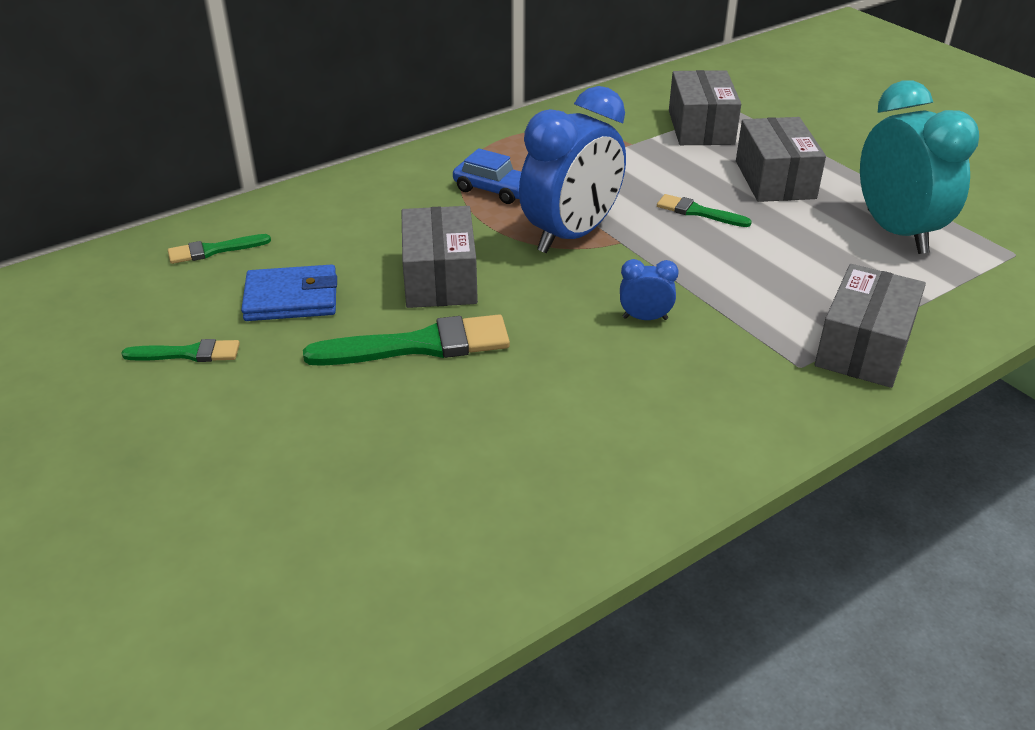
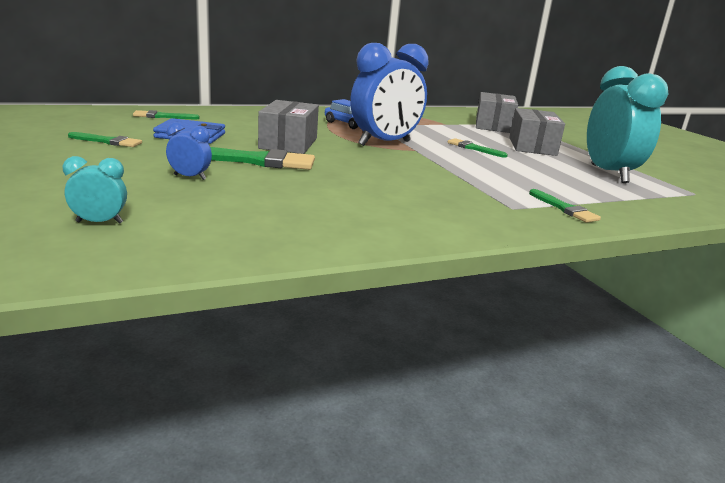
camera: 10 degrees right, 15 degrees down
(322, 564) = (99, 222): none -> turquoise clock
(645, 318) = (412, 175): blue clock -> blue clock (190, 177)
(863, 347) = (564, 208): grey box -> green brush

